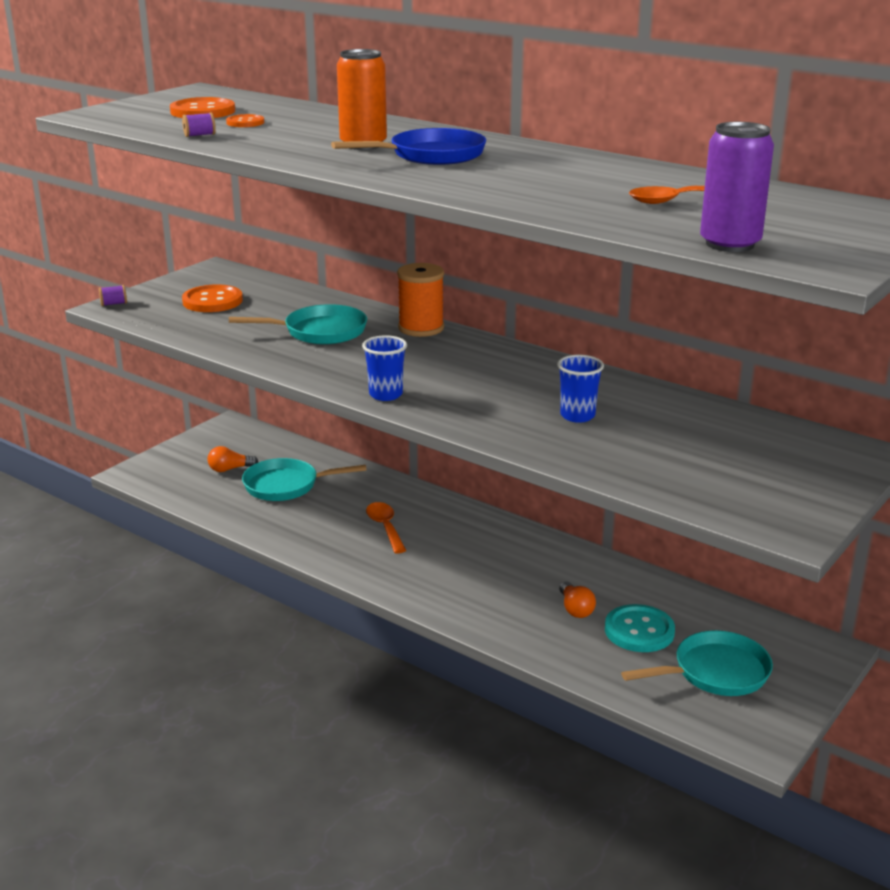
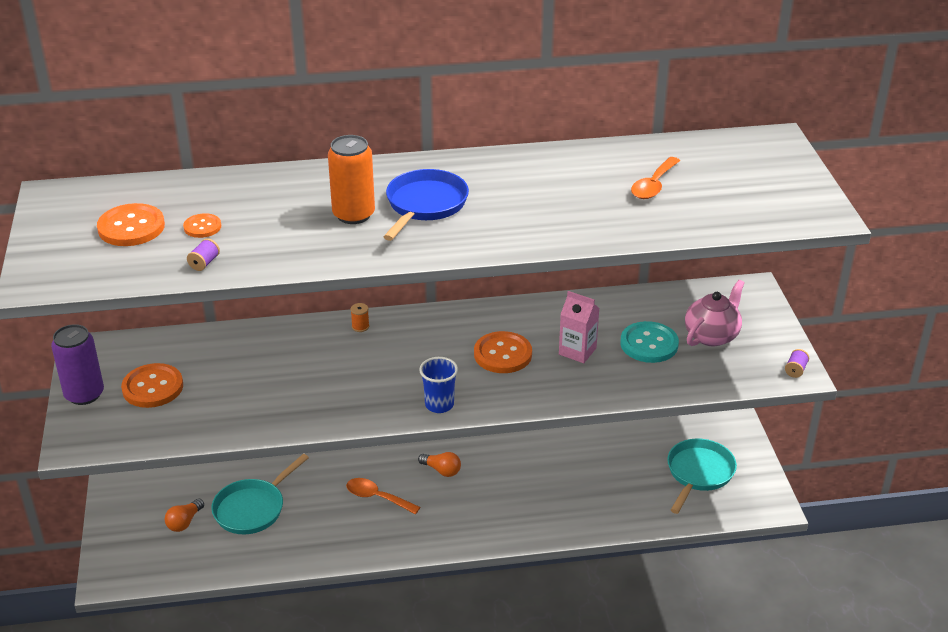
camera: 45 degrees left, 10 degrees up
(114, 304) = (71, 438): purple spool -> purple spool (795, 370)
(320, 332) = (295, 372): turquoise pan -> none
(421, 328) = (360, 327): orange spool -> orange spool, size x0.43
(503, 389) = (503, 354): none -> orange button
(575, 609) = (576, 481): orange light bulb -> orange light bulb (441, 470)
(577, 416) = (577, 351): blue cup -> pink carton
(639, 631) = (628, 472): turquoise button -> turquoise button (649, 344)
(730, 244) = (749, 218): purple can -> purple can (84, 394)
(745, 464) = (712, 335): none -> pink teapot

